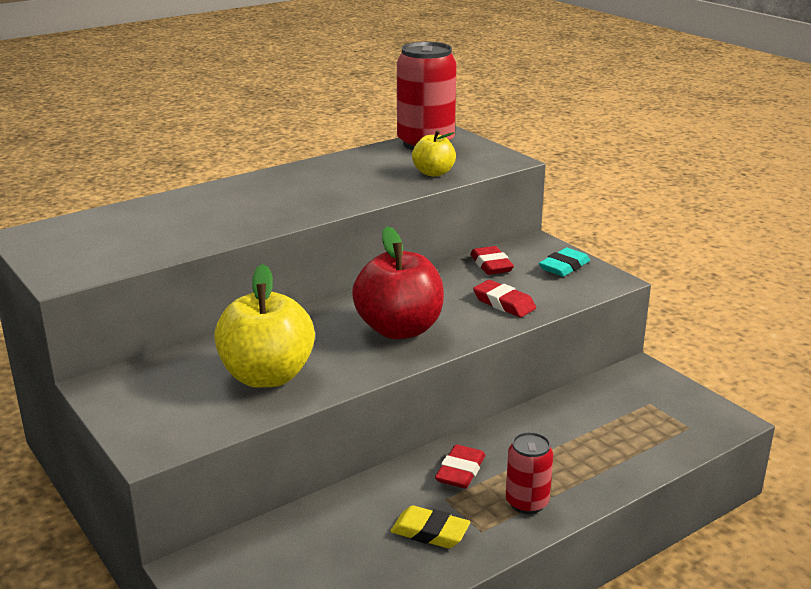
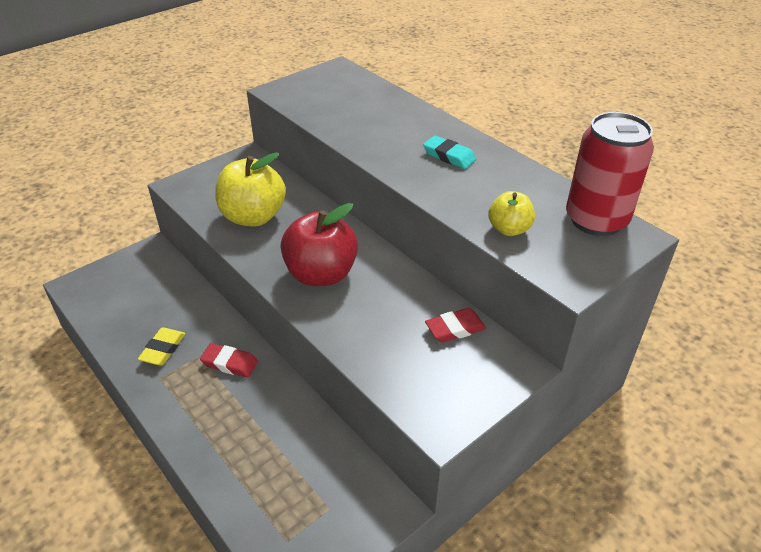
camera: 85 degrees right, 15 degrees up
(504, 303) = (374, 338): red eraser -> none
(527, 502) = (186, 404): red can -> none
(564, 267) = (464, 387): turquoise eraser -> turquoise eraser (449, 156)

